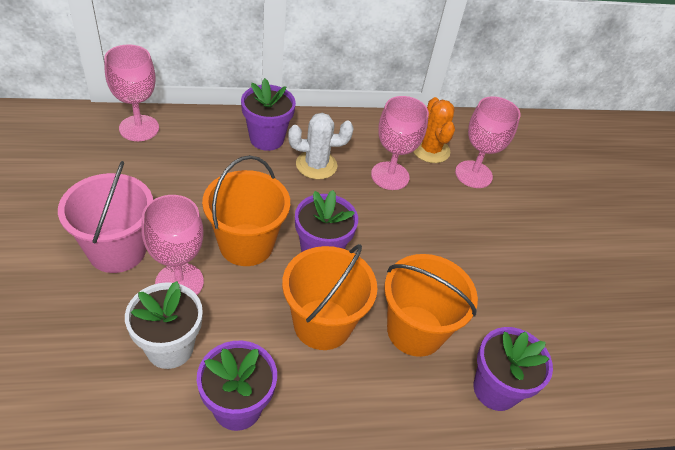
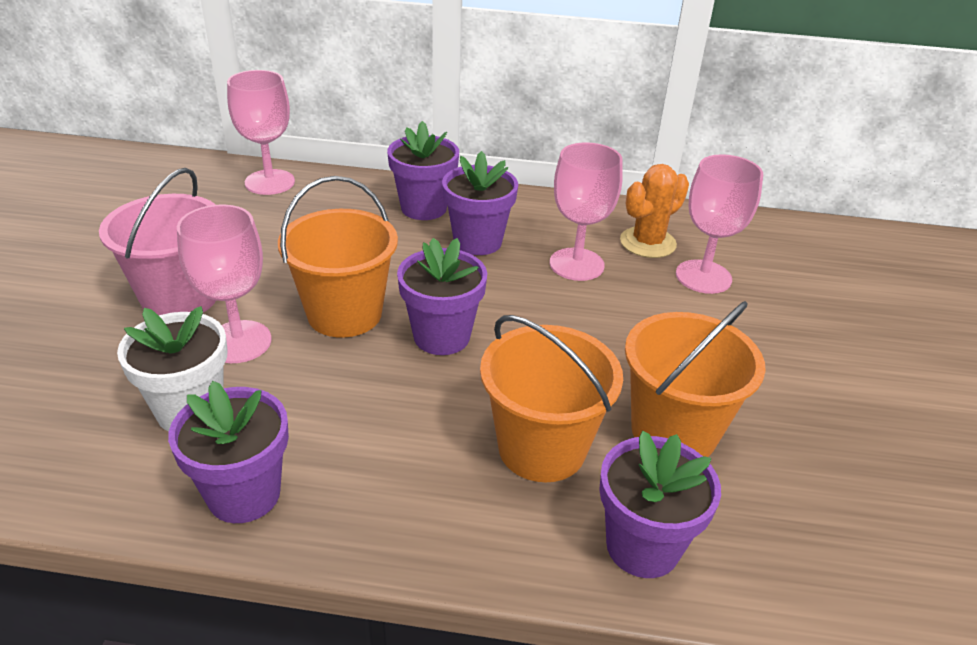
camera: 20 degrees right, 10 degrees down
(316, 165) = (477, 241): white cactus -> purple flower pot
(322, 324) = (407, 418): orange bucket -> orange bucket (674, 431)
(430, 150) = (647, 243): orange cactus -> orange cactus turned 45 degrees clockwise

